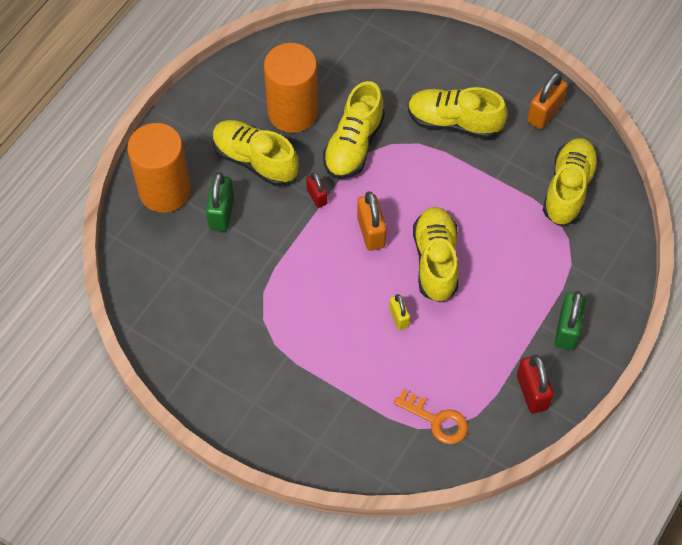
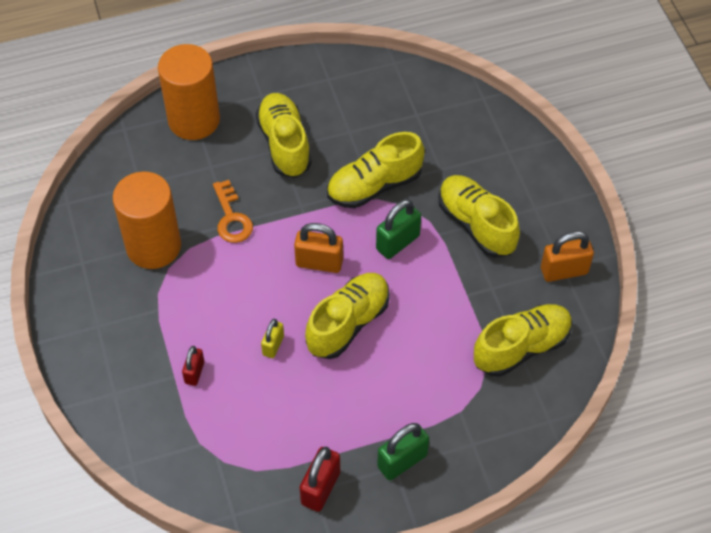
camera: 40 degrees right, 5 degrees down
(221, 213) = (218, 166): green padlock -> green padlock (397, 242)
(293, 112) = (351, 128): orange cylinder -> orange cylinder (153, 246)
(317, 196) = (304, 205): red padlock -> red padlock (194, 372)
(371, 232) = (319, 263): orange padlock -> orange padlock turned 75 degrees clockwise
(437, 420) = (221, 449): orange key -> orange key (231, 218)

